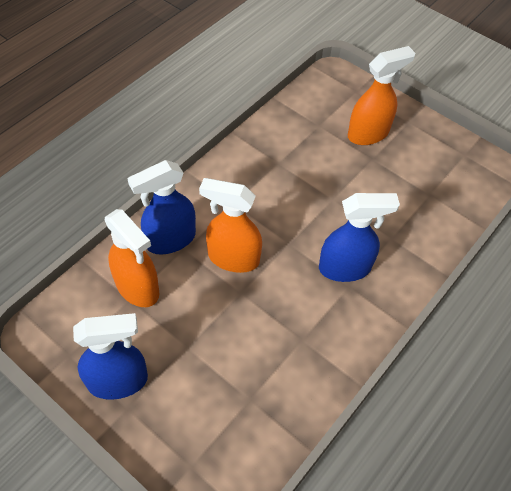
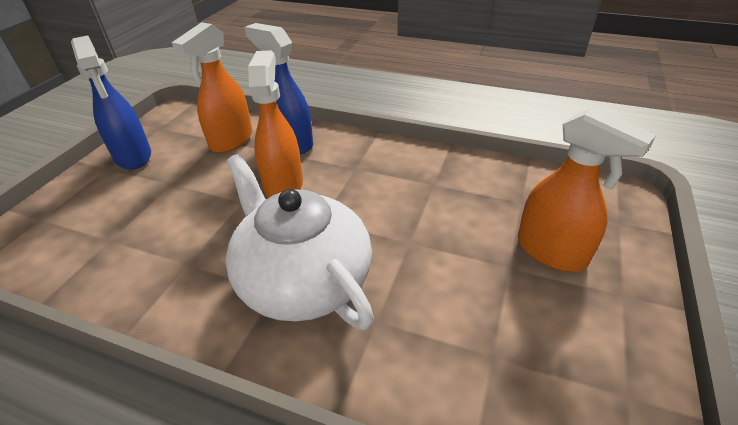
camera: 75 degrees right, 15 degrees down
(345, 268) = (303, 279): blue spray bottle -> white teapot

